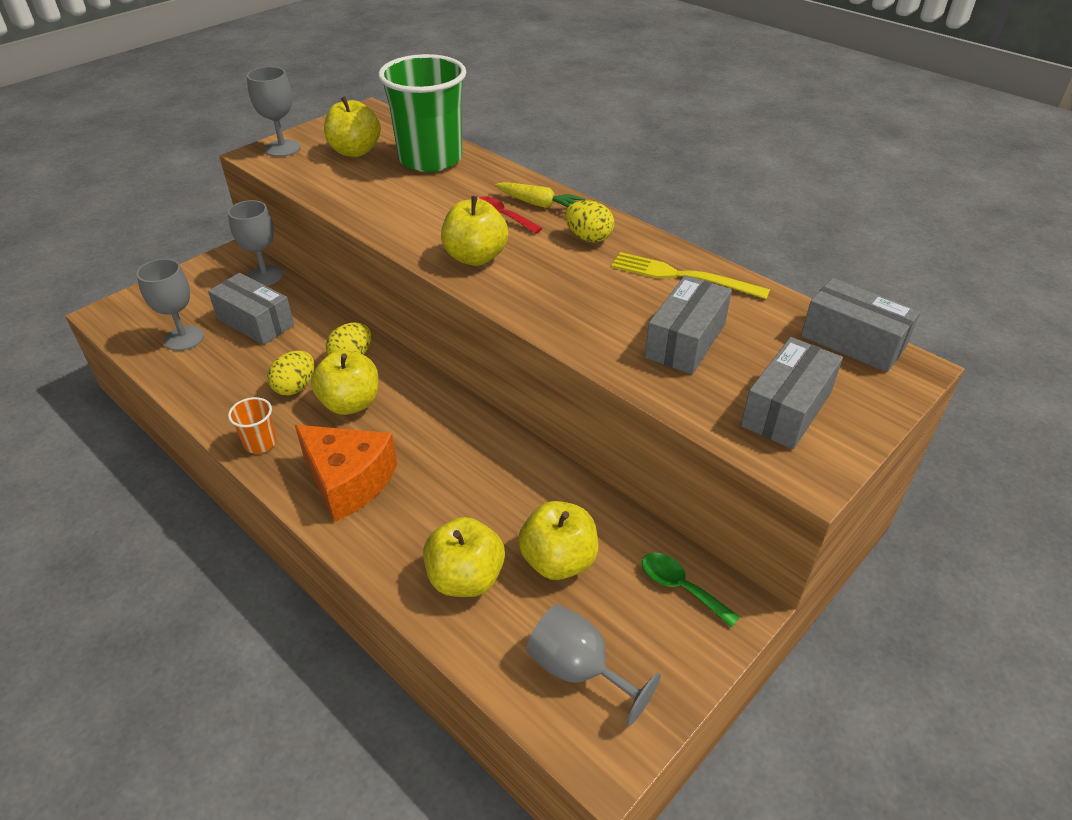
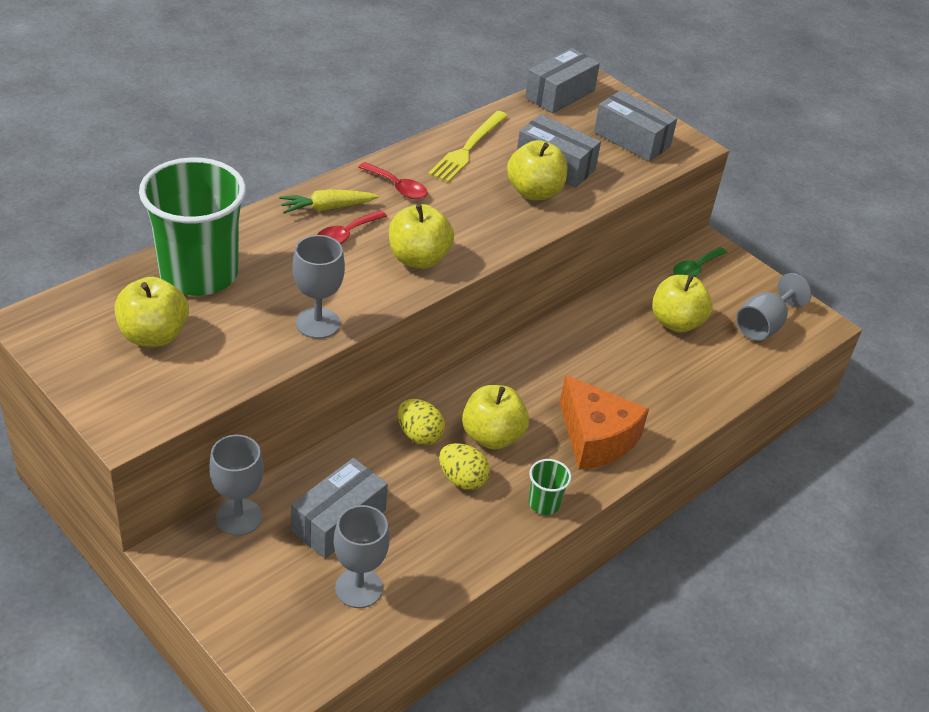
camera: 90 degrees left, 0 degrees up
(260, 443) = (544, 503): orange cup -> green cup
(282, 148) = (118, 403): grey goblet -> grey goblet (318, 323)
(348, 481) = (595, 438): orange cheese -> orange cheese turned 105 degrees clockwise
(466, 578) = (695, 372): yellow apple -> yellow apple (534, 192)
(539, 204) = (327, 208): yellow carrot -> yellow carrot turned 135 degrees counterclockwise
(588, 238) = (397, 187): yellow egg -> red spoon

